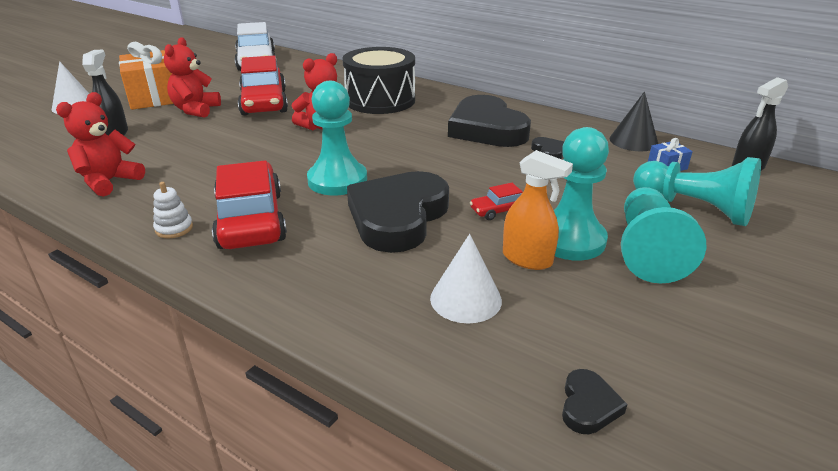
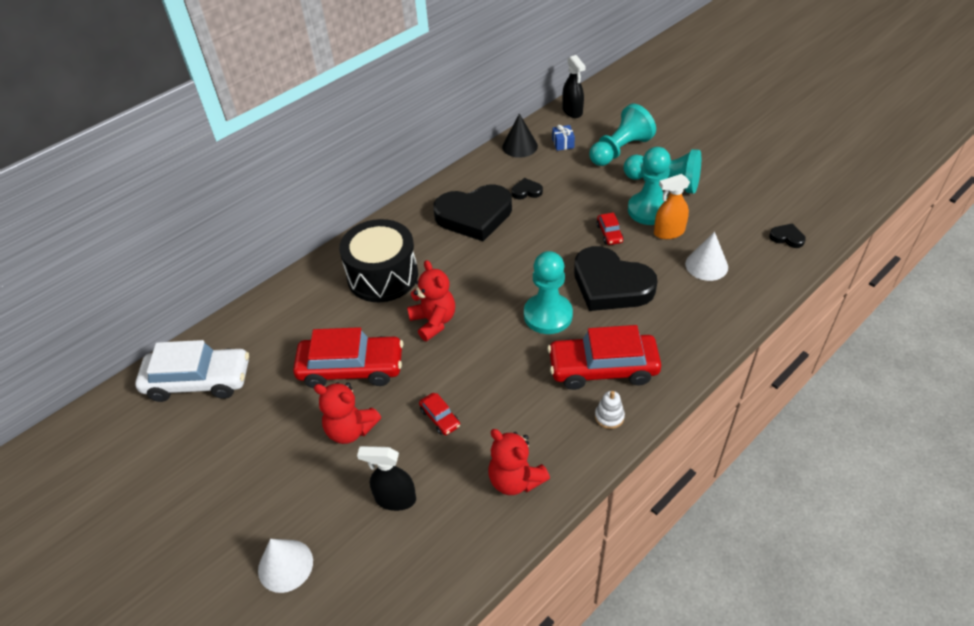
camera: 75 degrees left, 15 degrees up
(156, 97) = (288, 477): orange gift -> none
(199, 141) = (440, 418): none -> red car
(527, 259) = (668, 232): orange spray bottle -> orange spray bottle turned 150 degrees counterclockwise

